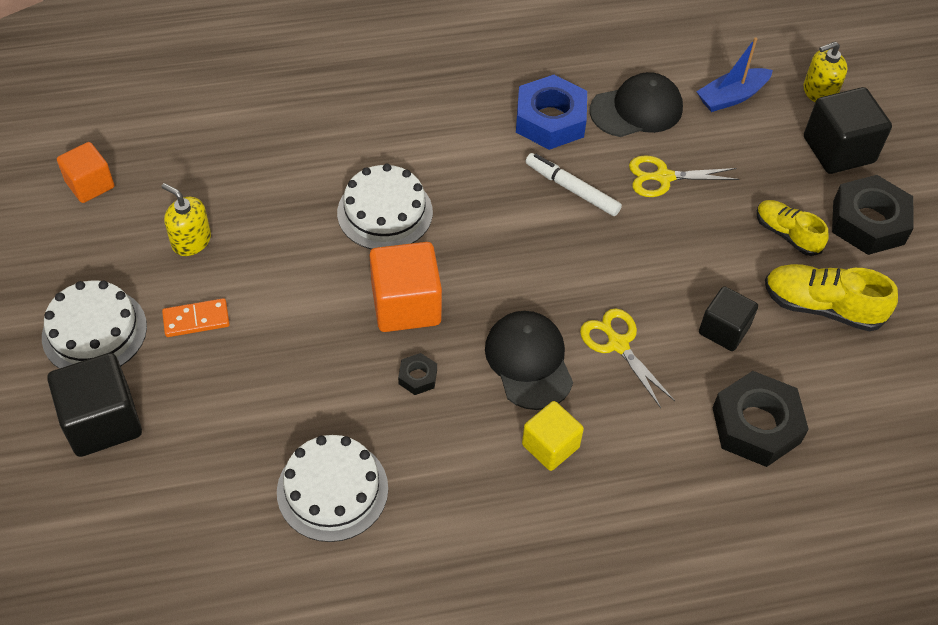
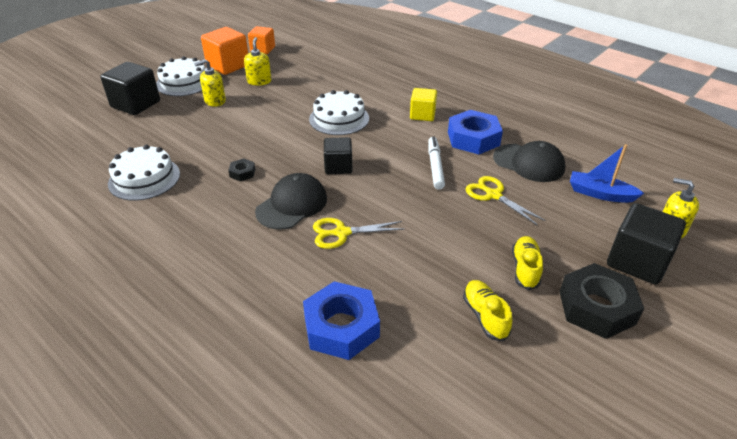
camera: 55 degrees right, 15 degrees down
(196, 320) = (215, 101): orange domino -> yellow soap dispenser
(406, 305) = (286, 149): orange cube -> orange cube (228, 65)
(550, 446) = (237, 239): yellow cube -> yellow cube (422, 115)
(618, 344) = (341, 233): yellow scissors -> yellow scissors turned 120 degrees counterclockwise
(724, 330) = (405, 274): black cube -> black cube (338, 167)
(756, 425) = (341, 327): black nut -> blue nut
(822, 307) = (485, 316): yellow shoe -> yellow shoe, size x0.67

